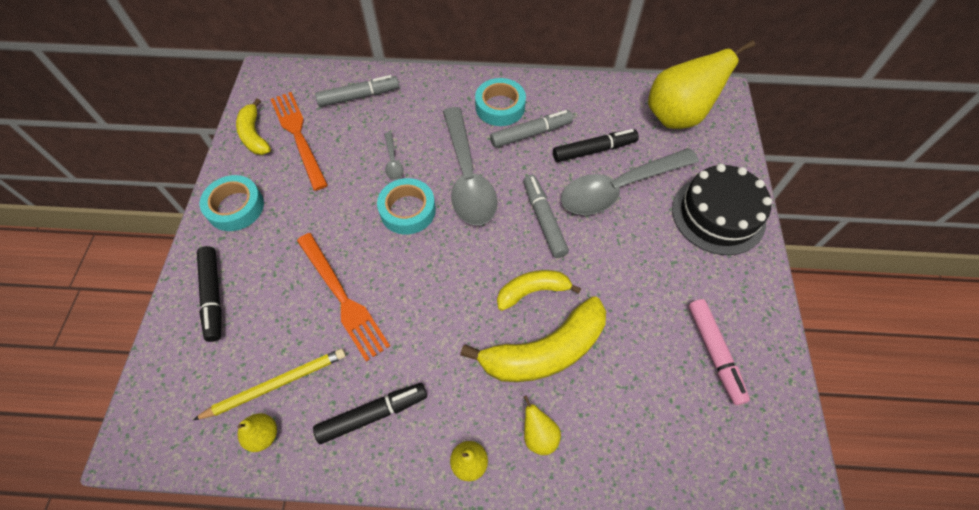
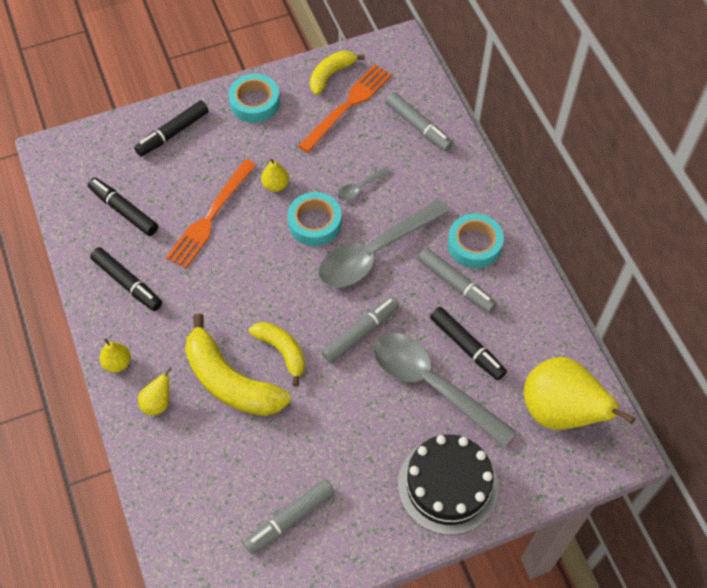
camera: 65 degrees right, 0 degrees up
(263, 435) = (85, 222): yellow pear -> yellow pear (275, 185)
(276, 384) = (124, 210): yellow pencil -> black marker
(714, 353) = (289, 519): pink marker -> grey marker

